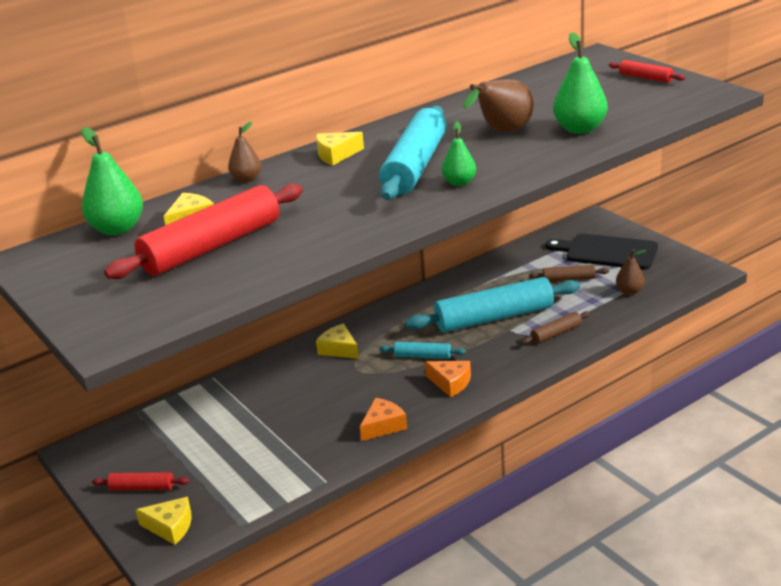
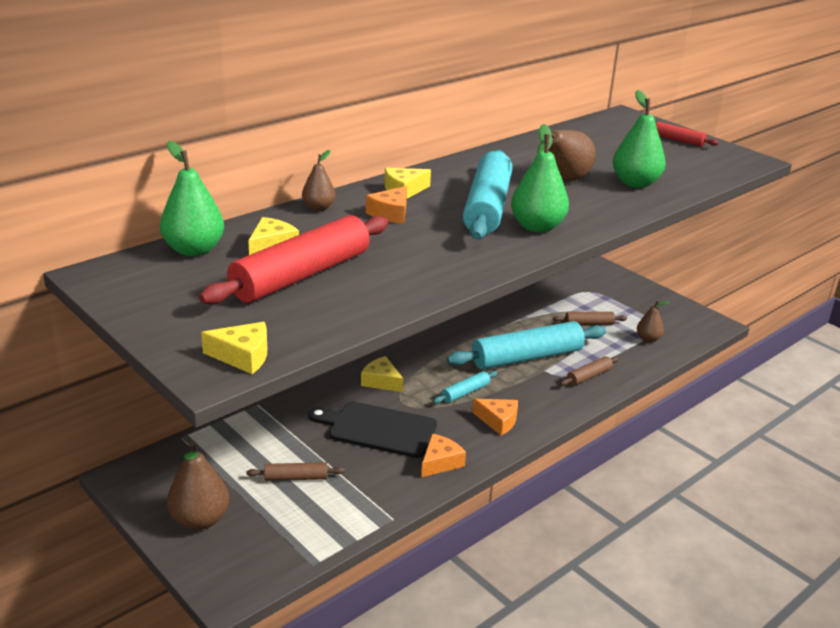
camera: 10 degrees left, 0 degrees up
(142, 488) = (200, 520): red rolling pin -> brown pear
(170, 527) = (237, 564): yellow cheese -> yellow cheese (243, 356)
(238, 446) = (296, 478): none -> brown rolling pin
(316, 180) = (391, 213): none -> orange cheese
(422, 356) = (465, 392): turquoise rolling pin -> turquoise rolling pin turned 45 degrees counterclockwise
(459, 183) = (537, 227): green pear -> green pear, size x1.68
(607, 252) = (619, 300): black cutting board -> black cutting board (378, 429)

